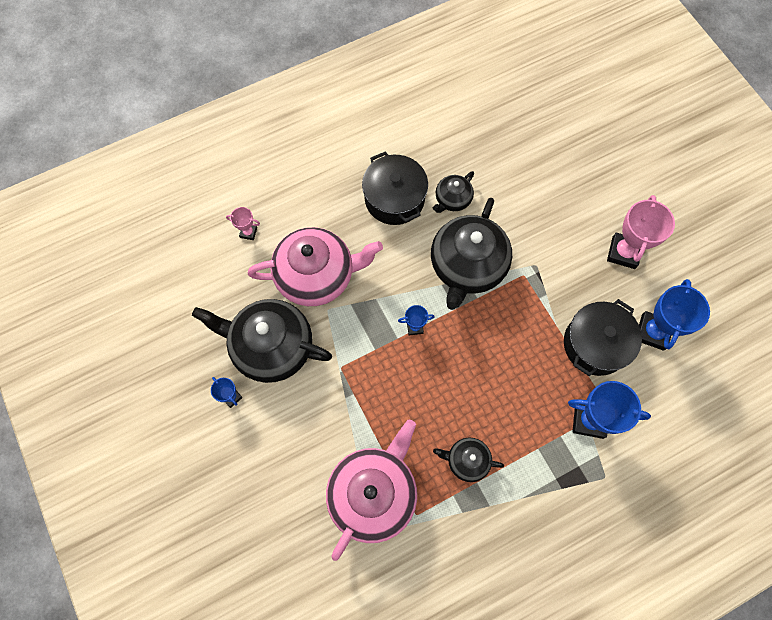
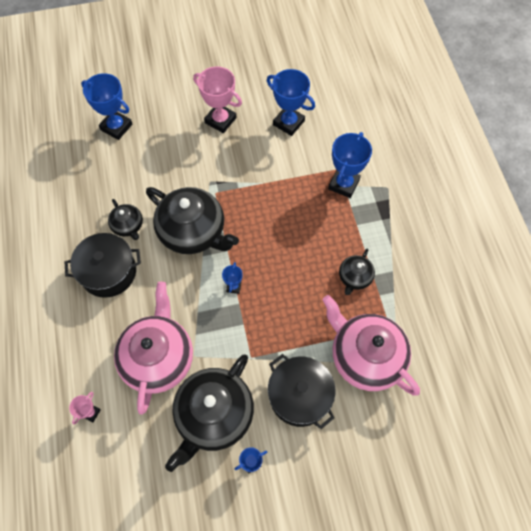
camera: 75 degrees left, 5 degrees down
(569, 147) = (116, 127): none -> blue trophy
(595, 344) = (287, 162): black pot -> black pot (299, 395)

